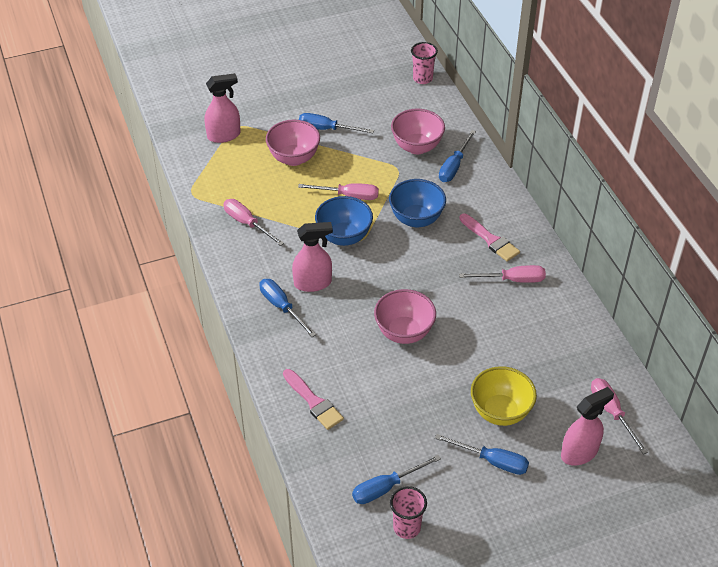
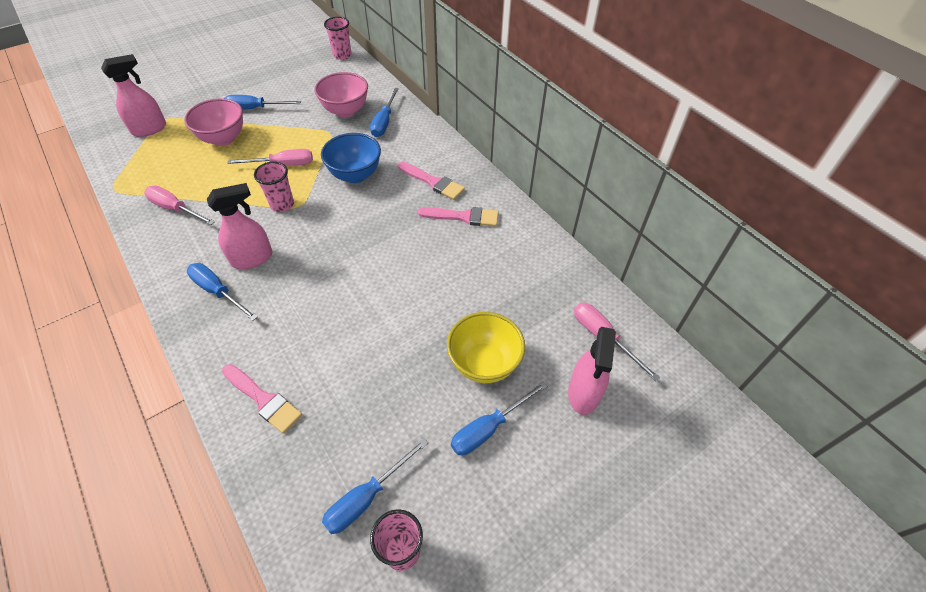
camera: 15 degrees left, 5 degrees up
(344, 237) = (282, 205): blue bowl -> pink cup
(404, 332) = (360, 293): pink bowl -> none
(492, 461) = (488, 428): blue screwdriver -> blue screwdriver turned 135 degrees clockwise
(512, 280) = (463, 217): pink screwdriver -> pink brush
(579, 452) = (583, 393): pink spray bottle -> pink spray bottle turned 150 degrees clockwise

